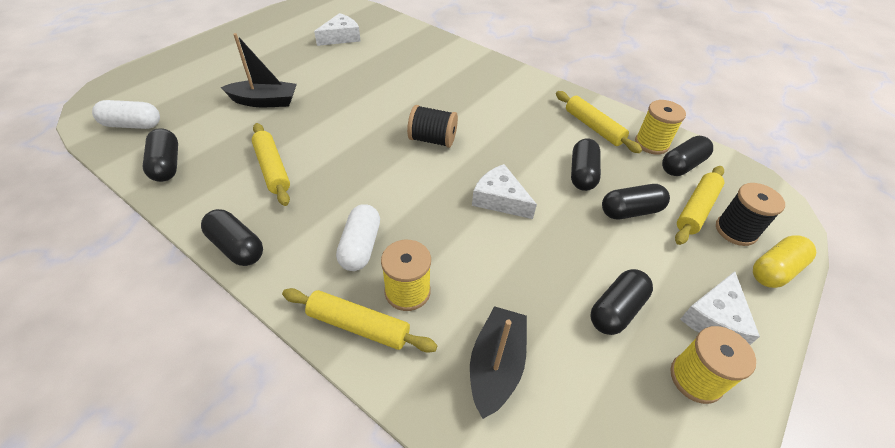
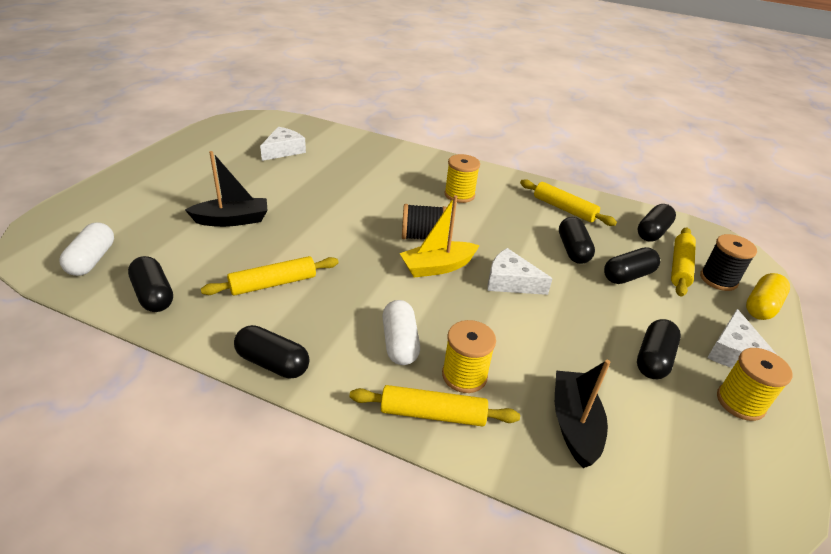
camera: 15 degrees left, 10 degrees down
(132, 125) = (92, 260): white capsule -> white capsule turned 75 degrees counterclockwise
(272, 169) = (273, 284): yellow rolling pin -> yellow rolling pin turned 75 degrees counterclockwise
(432, 173) = (437, 267): none -> yellow boat
(651, 144) = (619, 217): yellow spool -> yellow spool (459, 195)

